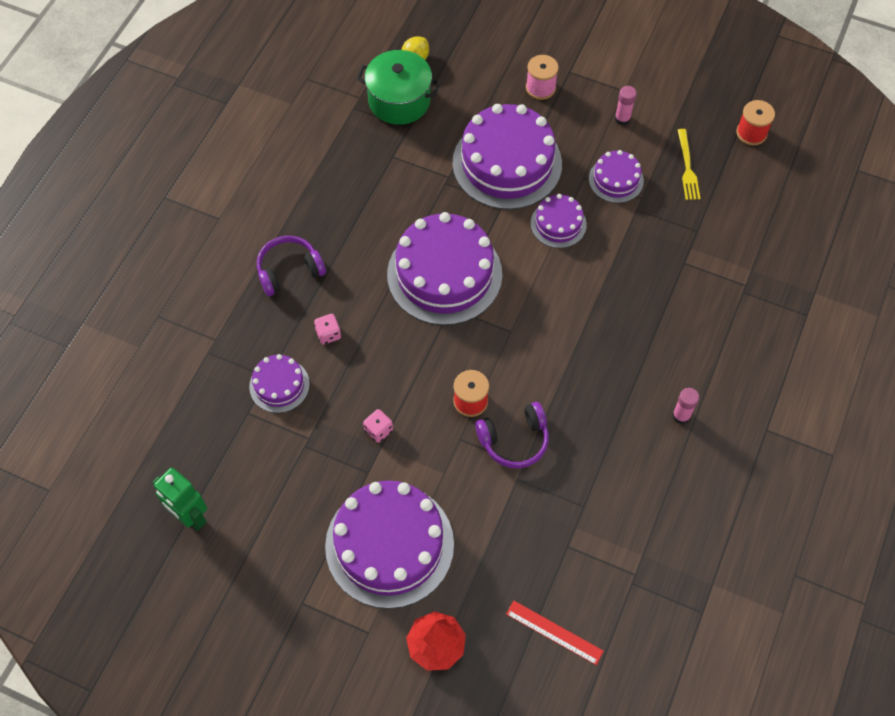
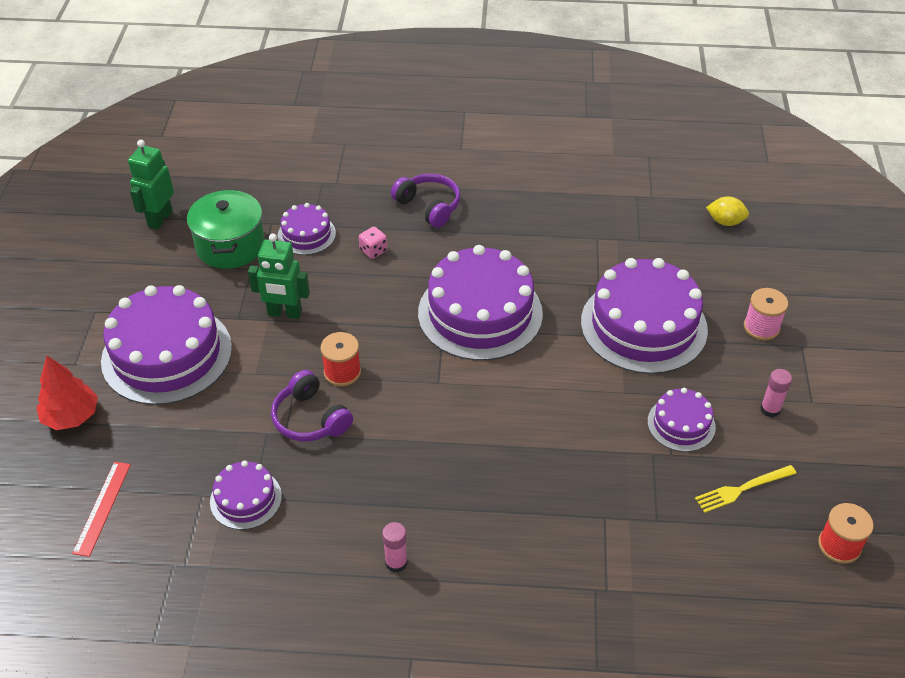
camera: 70 degrees right, 15 degrees down
(378, 430) = (284, 313): pink dice -> green robot
(399, 100) = (667, 224): green pot -> green pot (230, 246)
(558, 224) = (591, 388): purple cake -> purple cake (246, 499)

